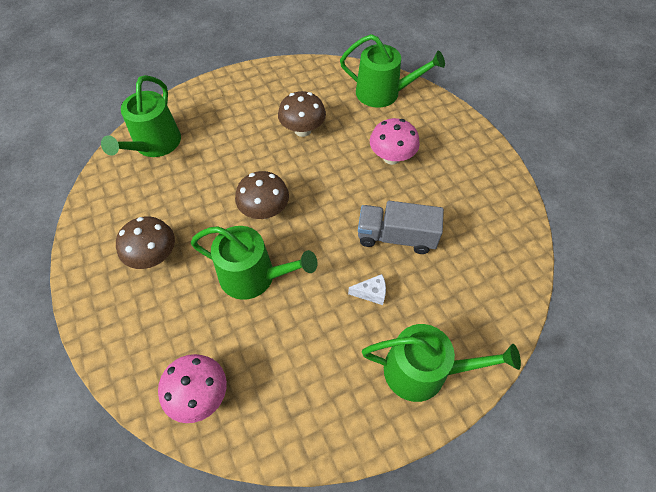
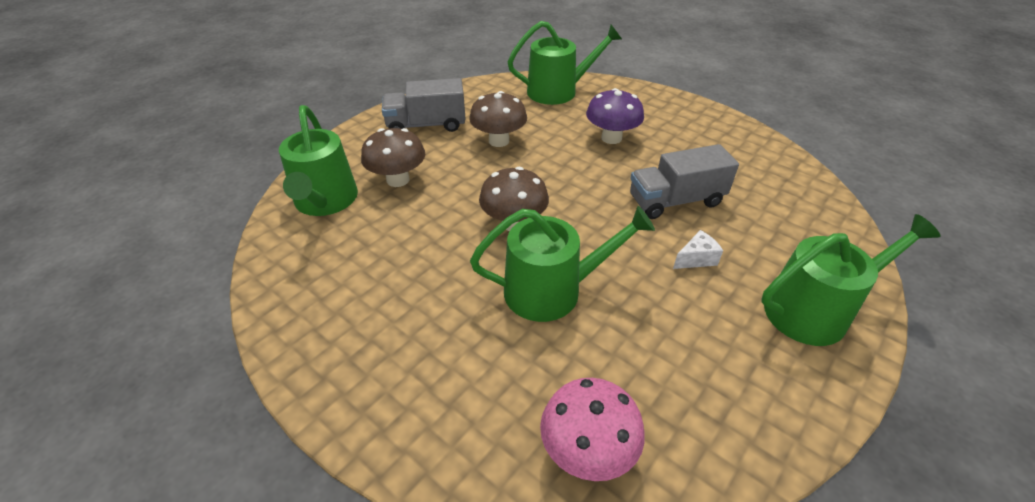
camera: 25 degrees left, 15 degrees down
(154, 256) = (406, 315): brown mushroom -> brown mushroom (398, 180)
(260, 96) = (426, 125): none -> grey truck
(391, 157) = (611, 138): pink mushroom -> purple mushroom

